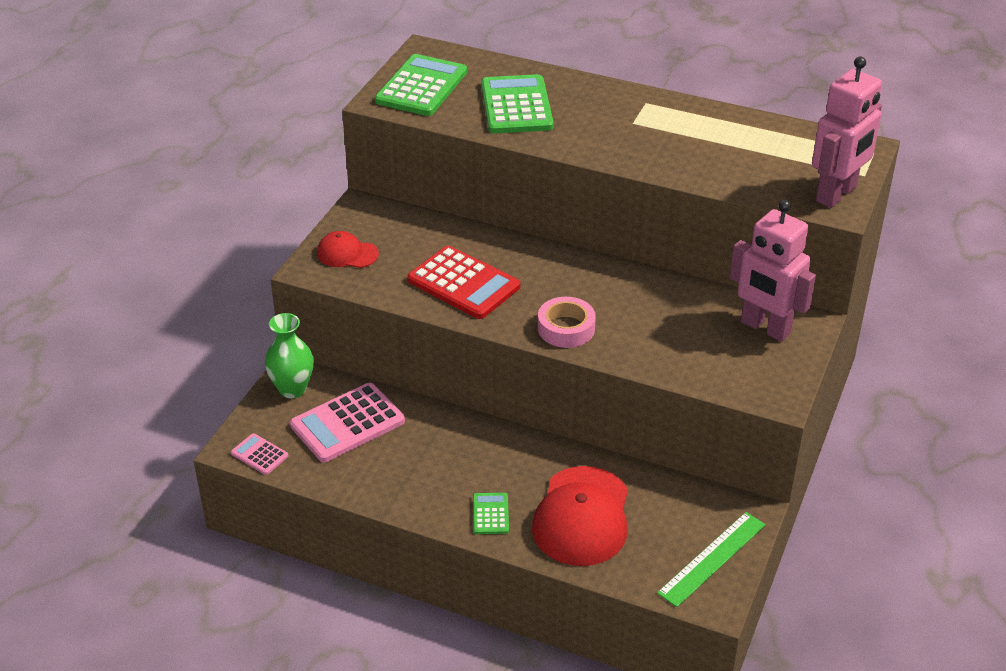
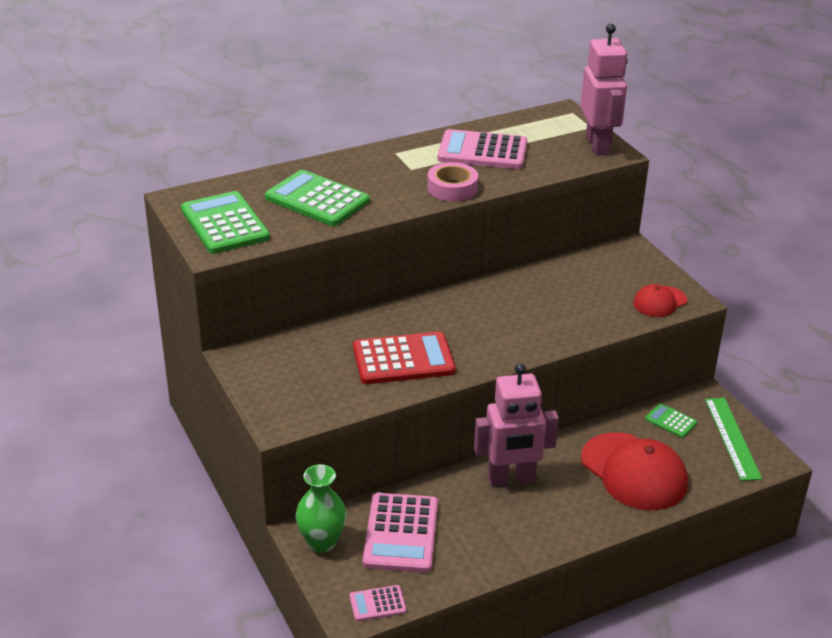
camera: 50 degrees left, 5 degrees down
(347, 254) = (287, 395): red cap -> red cap (659, 302)
(490, 514) = (584, 514): green calculator -> green calculator (671, 421)
(566, 328) = (515, 342): pink tape -> pink tape (452, 188)
(720, 141) = (482, 151): none -> pink calculator
(765, 328) = (615, 266): pink robot -> pink robot (511, 479)

